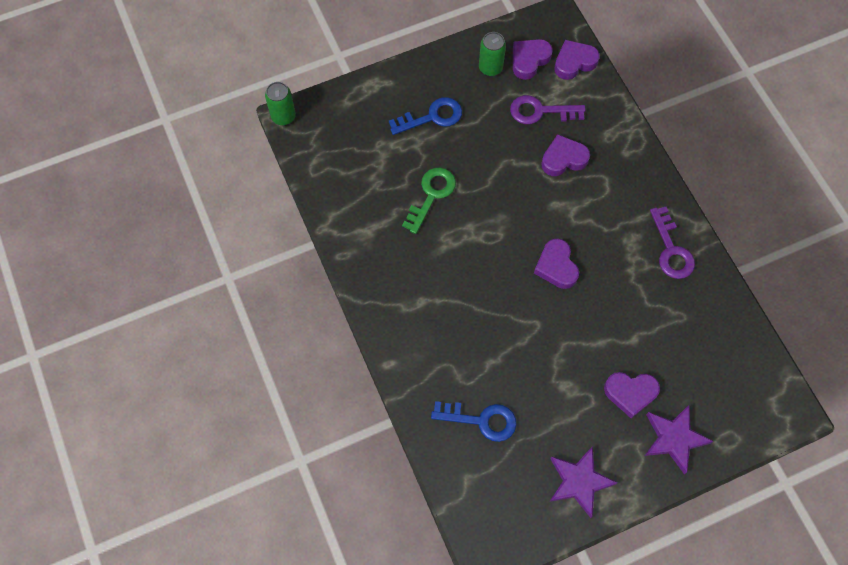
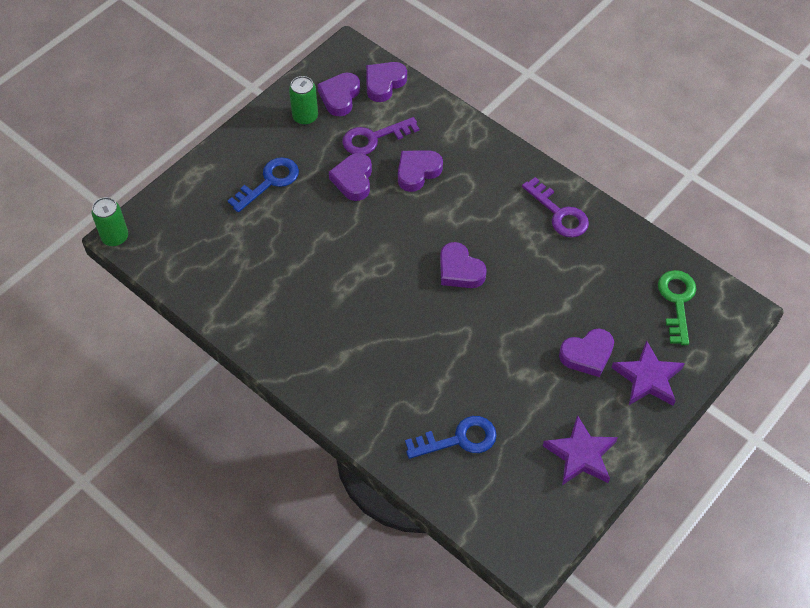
camera: 25 degrees left, 10 degrees down
(431, 195) = (304, 253): green key -> green key (677, 301)
(504, 144) = (353, 180): none -> purple heart

